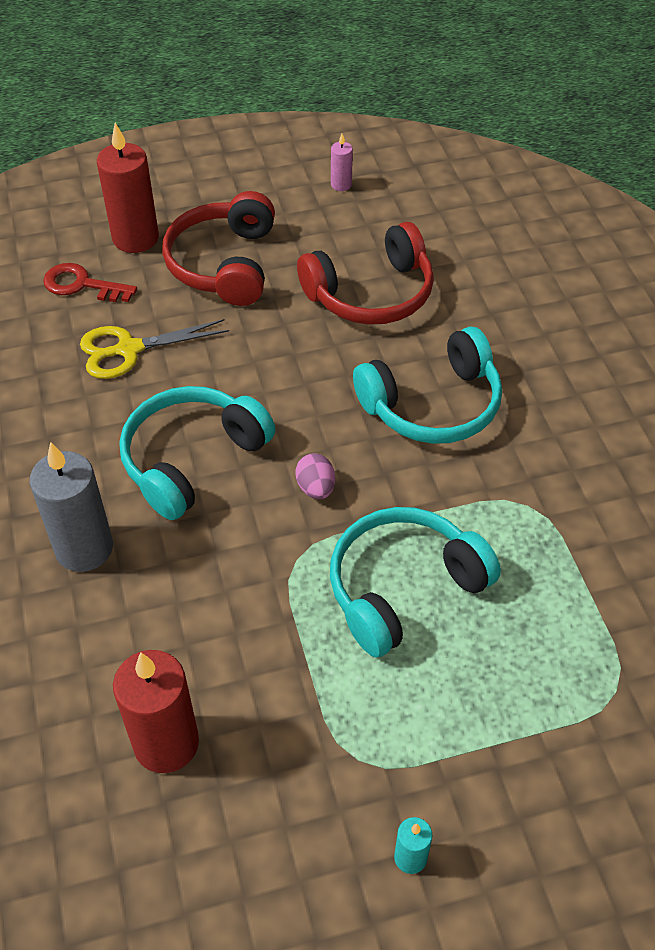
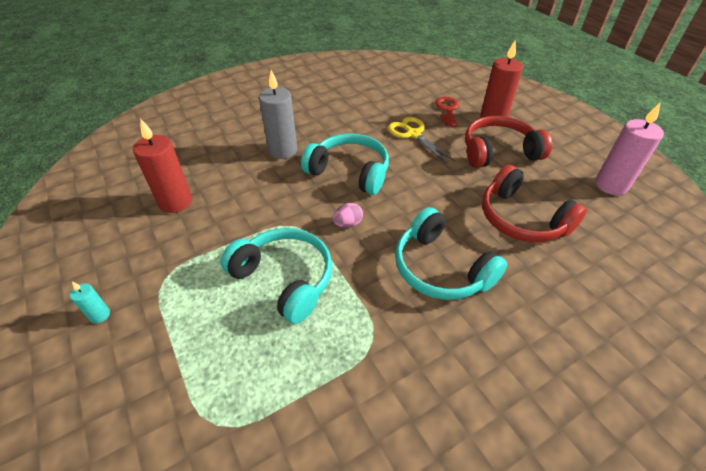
camera: 75 degrees right, 5 degrees down
(341, 185) = (611, 185): pink candle -> pink candle, size x2.10

